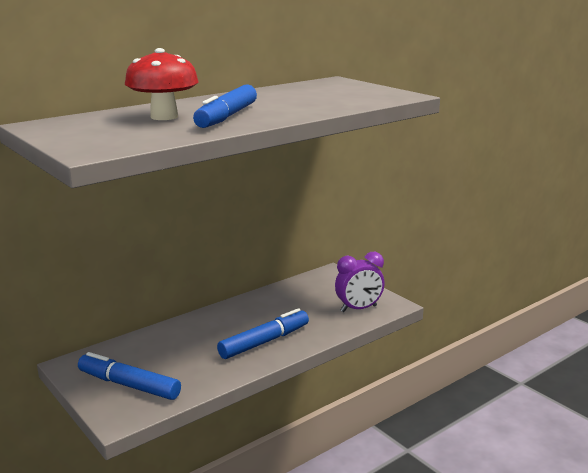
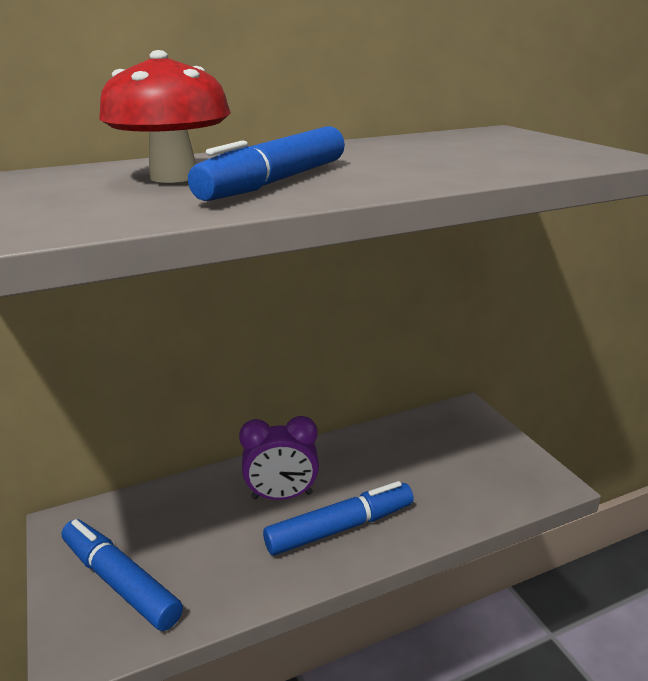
camera: 15 degrees right, 5 degrees up
(358, 309) = (496, 484): purple clock -> purple clock (282, 496)

